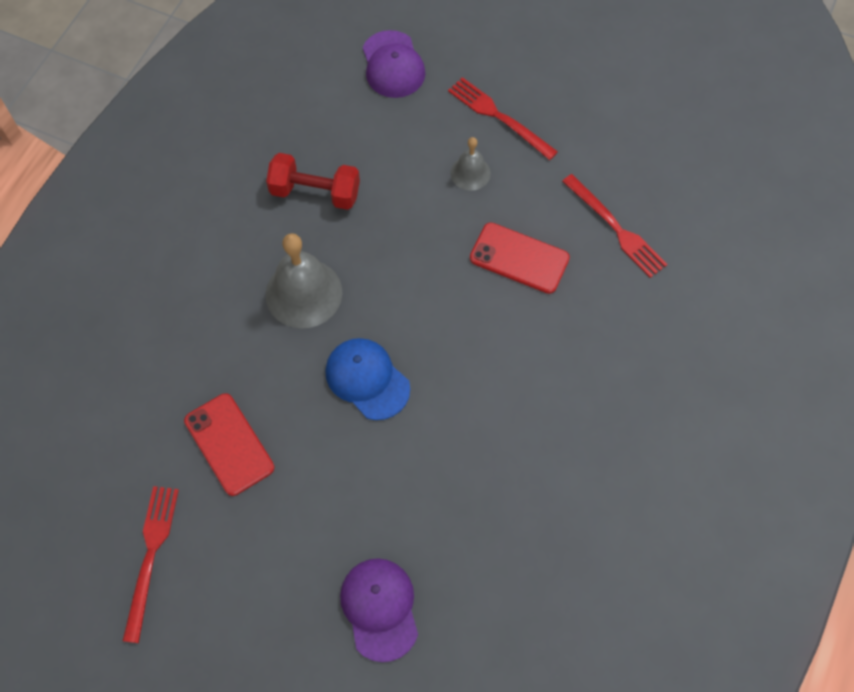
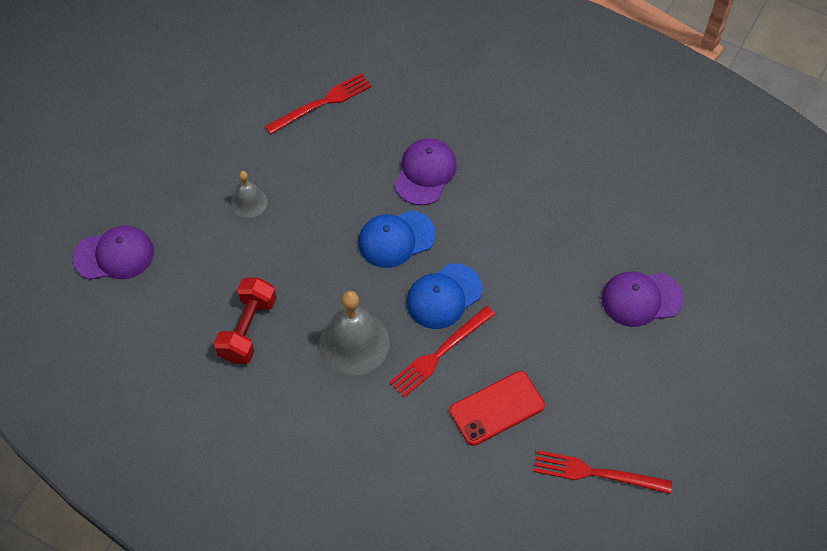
camera: 85 degrees left, 5 degrees down
(438, 323) = (396, 239): none -> blue cap
(499, 117) = (193, 174): red fork -> red fork (440, 353)
(519, 258) = (341, 174): red phone -> none
(533, 347) = (425, 173): none -> purple cap

